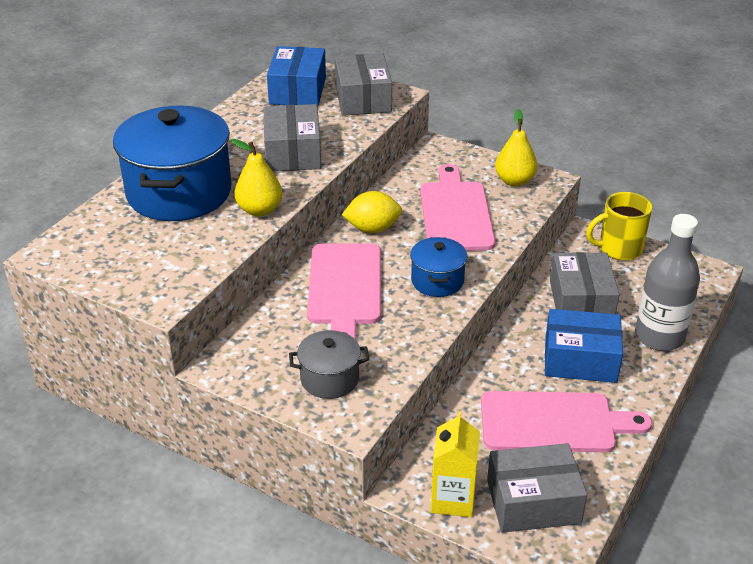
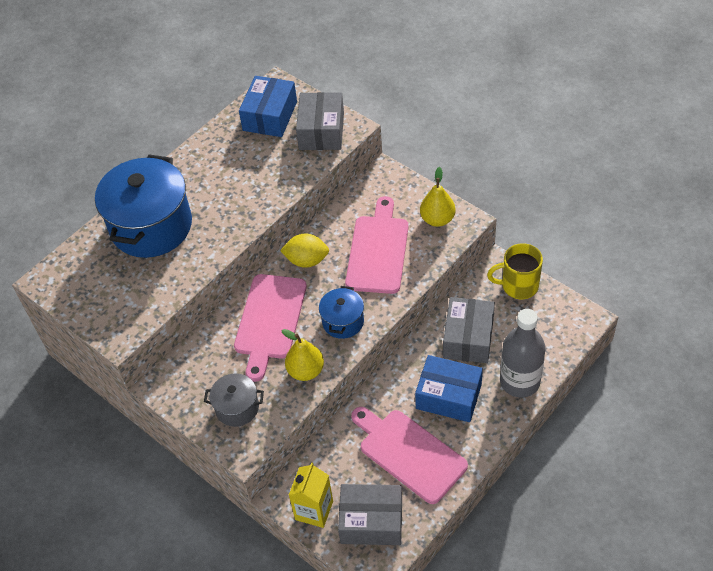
camera: 15 degrees right, 15 degrees up
(259, 210) = (208, 252): yellow pear -> yellow pear (306, 371)
(292, 153) = (248, 190): grey box -> none
(554, 422) = (409, 453): pink cutting board -> pink cutting board turned 150 degrees counterclockwise

